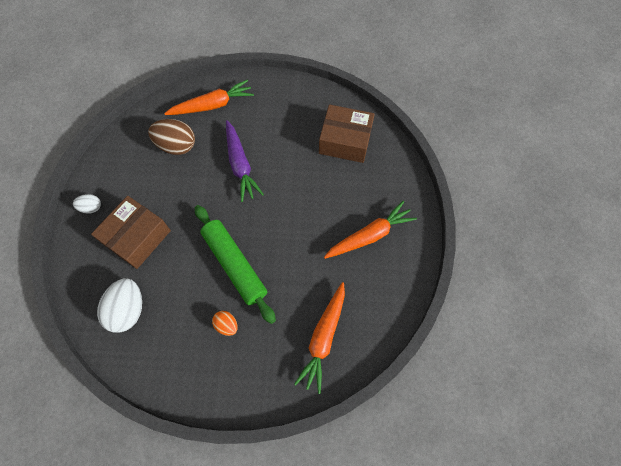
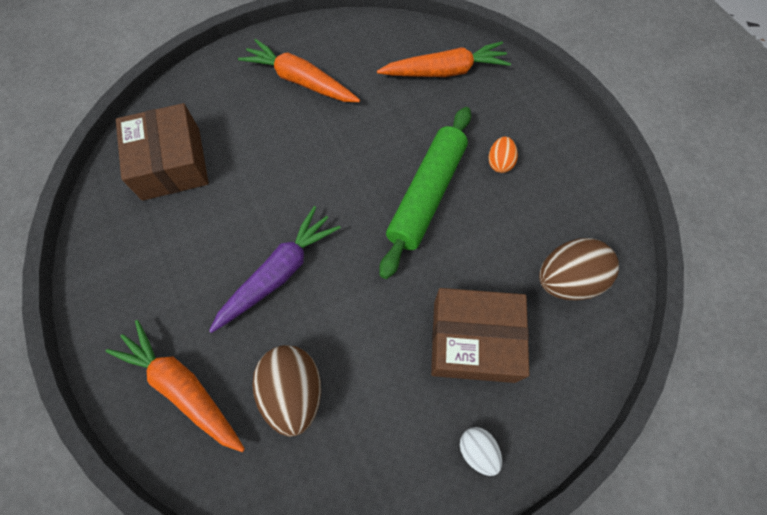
camera: 120 degrees left, 0 degrees up
(128, 310) = (567, 280): white egg -> brown egg

